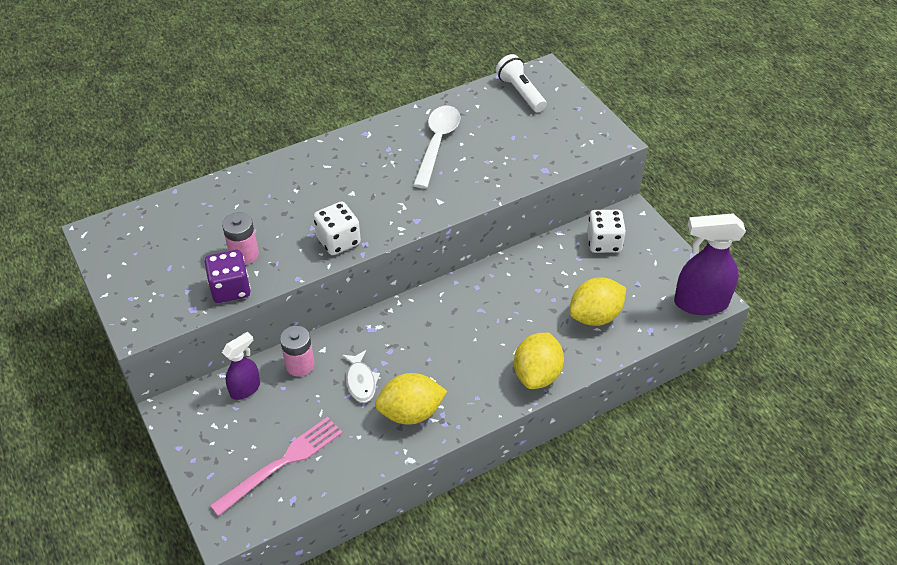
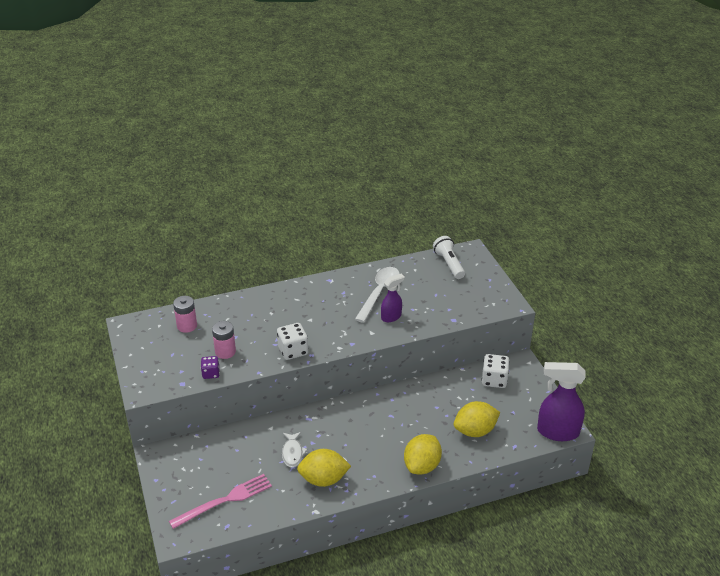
camera: 10 degrees right, 10 degrees down
(230, 289) = (211, 373): purple dice -> purple dice, size x0.64
(245, 389) = (210, 447): purple spray bottle -> purple spray bottle (391, 317)
(300, 365) = (252, 436): pink battery -> pink battery (187, 326)

